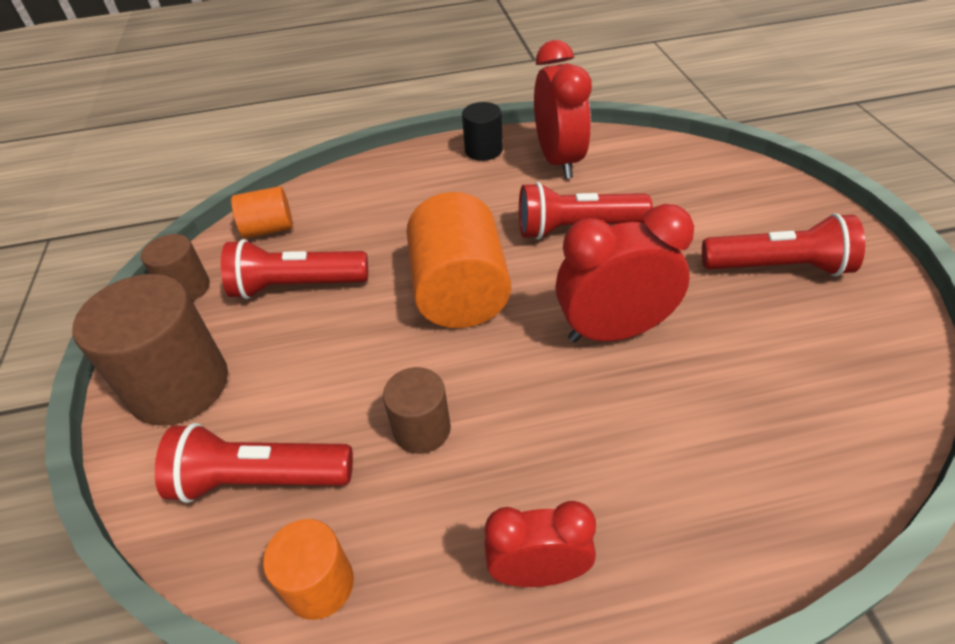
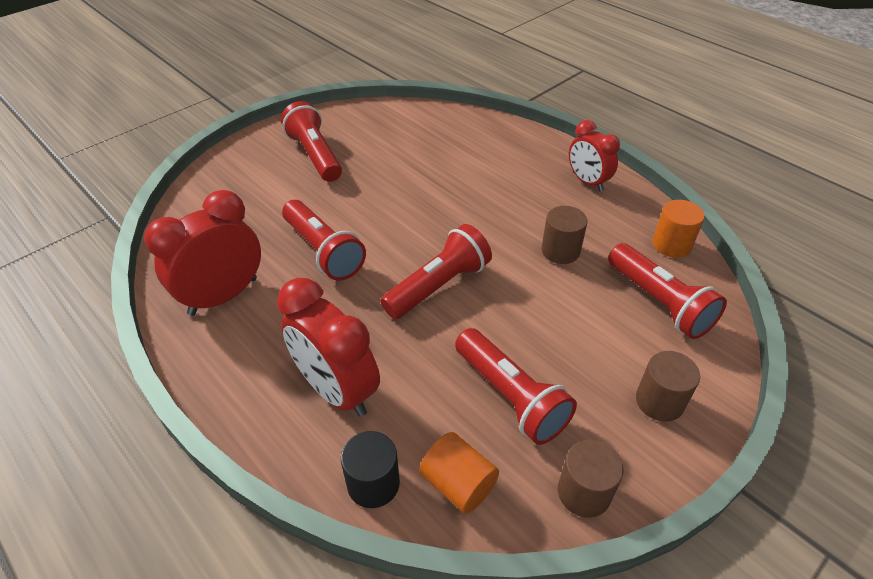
camera: 125 degrees left, 0 degrees up
(179, 386) = (659, 401): brown cylinder -> brown cylinder, size x0.54
(460, 292) = (439, 286): orange cylinder -> red flashlight
(483, 150) = (223, 363): black cylinder -> black cylinder (373, 483)
(614, 331) = (420, 202): red clock -> red clock (337, 390)

